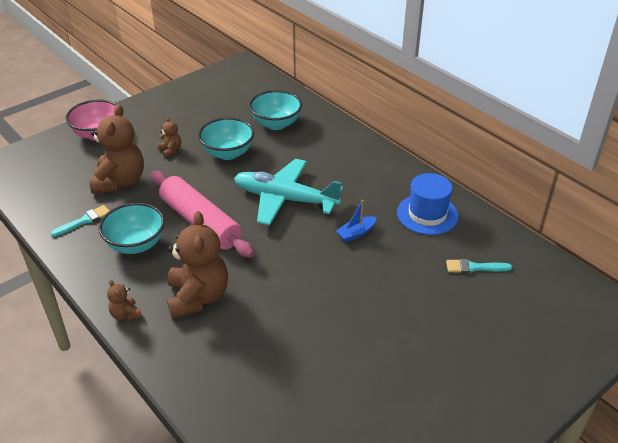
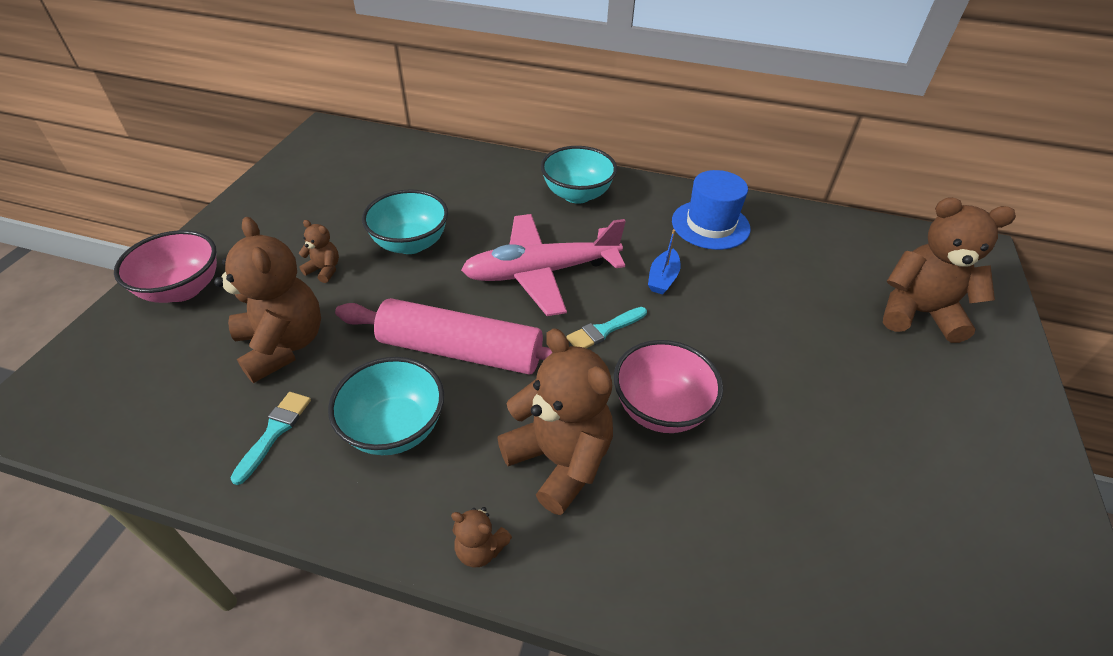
camera: 35 degrees left, 5 degrees up
(276, 124) = (439, 186): turquoise bowl -> turquoise bowl (577, 194)
(276, 300) = (661, 408): none -> pink bowl
(285, 199) = (541, 272): turquoise plane -> pink plane
(474, 267) = (814, 262): turquoise brush -> turquoise brush (604, 330)
(511, 329) = (917, 313): none -> brown teddy bear

